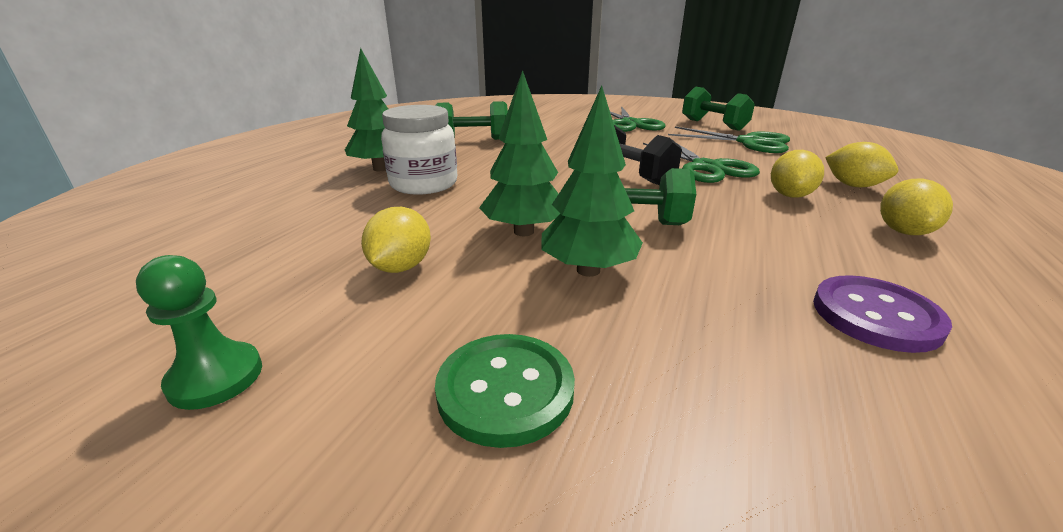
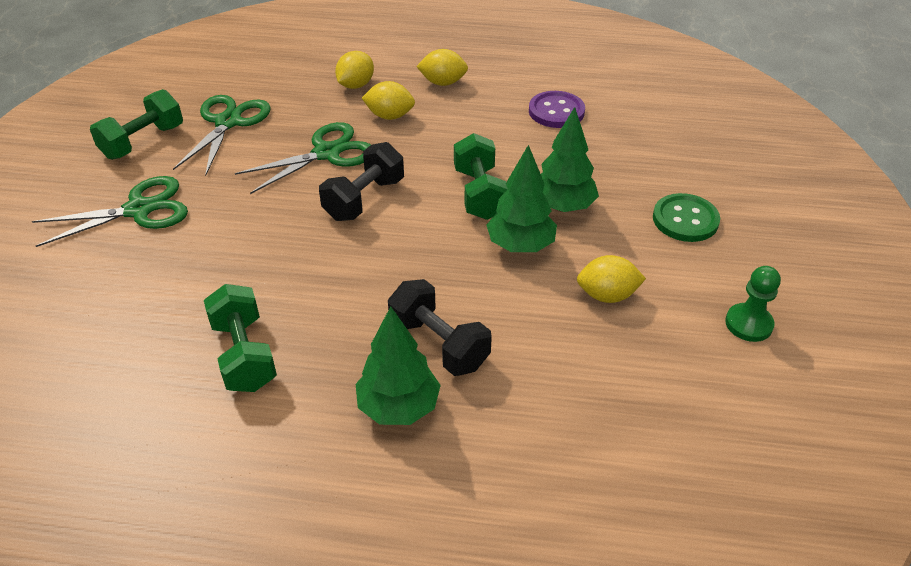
camera: 105 degrees left, 15 degrees up
(424, 184) = (439, 344): white jar -> black dumbbell

